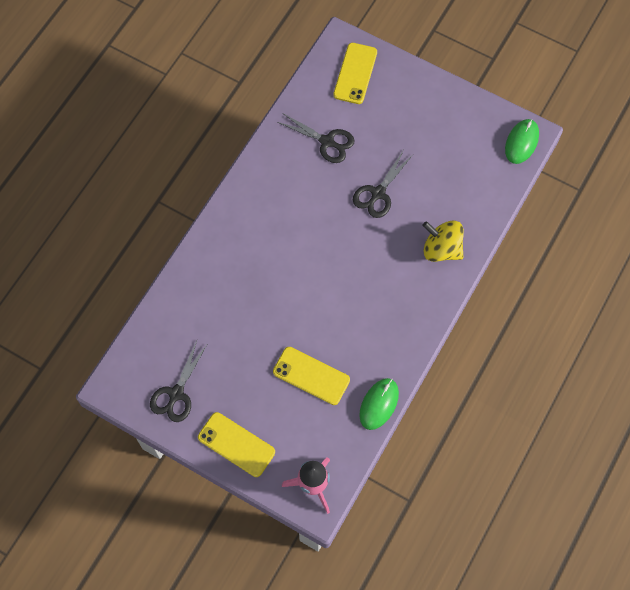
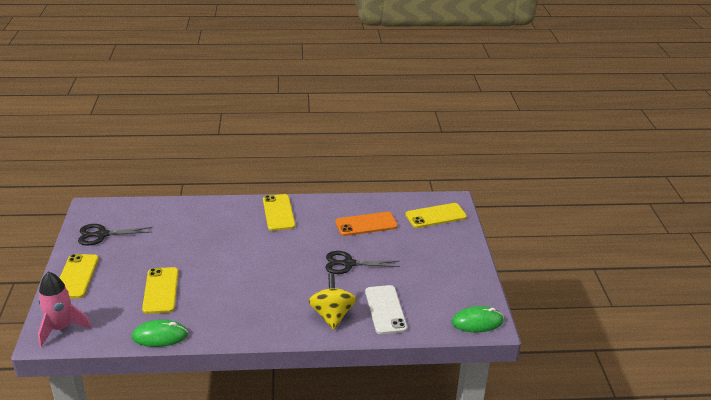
camera: 55 degrees right, 35 degrees down
(252, 208) = (278, 212): none -> yellow phone
(327, 141) = (366, 224): black scissors -> orange phone
(461, 202) = (385, 310): none -> white phone

